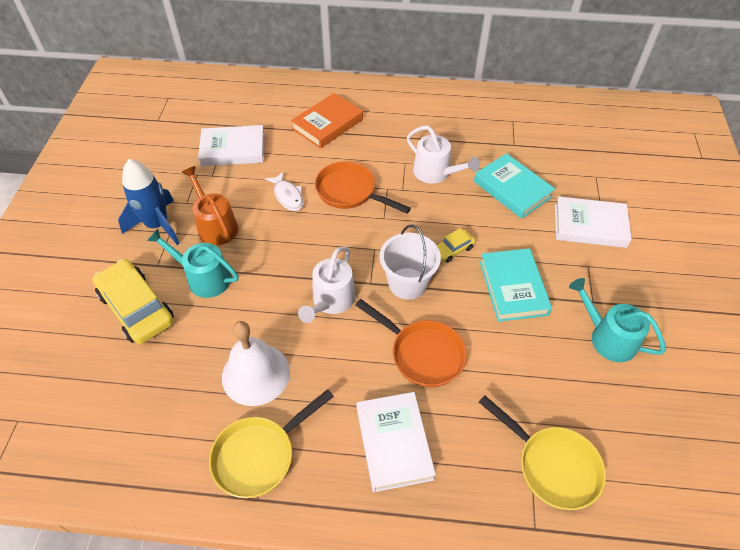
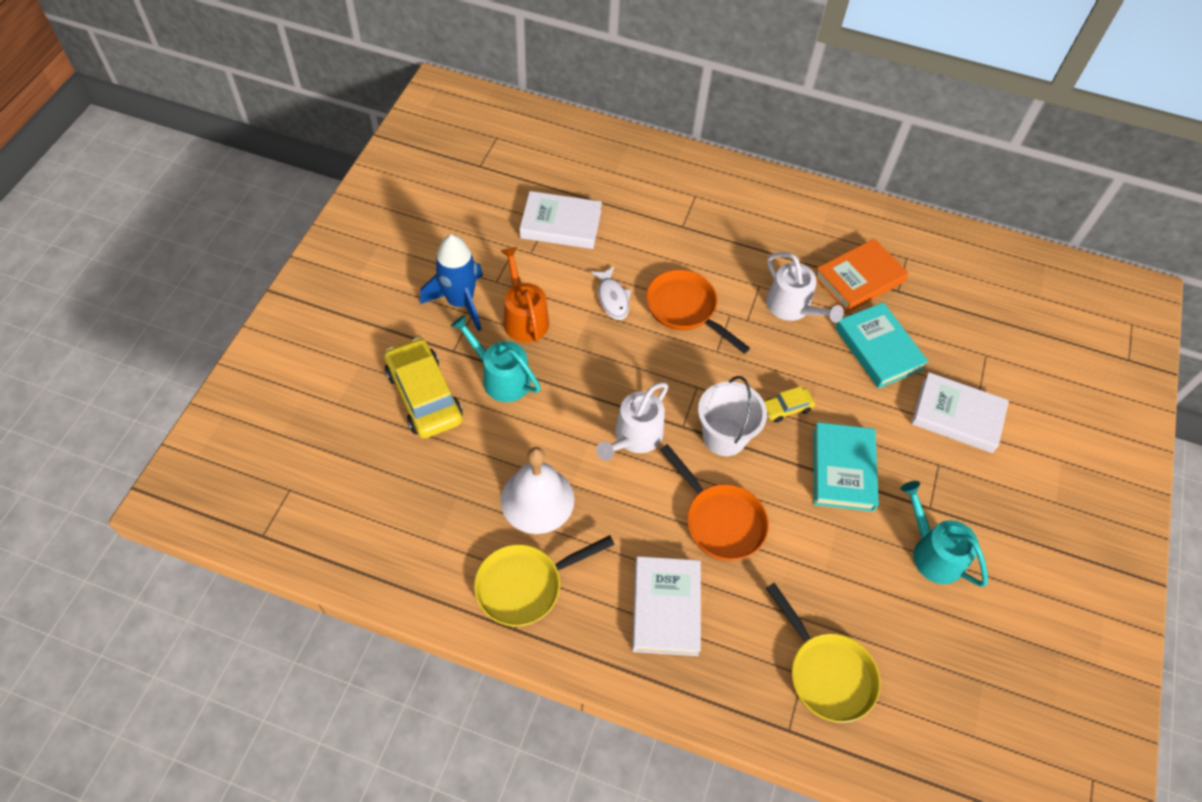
camera: 10 degrees right, 5 degrees up
(327, 124) = (679, 214): orange book -> orange book (859, 279)

